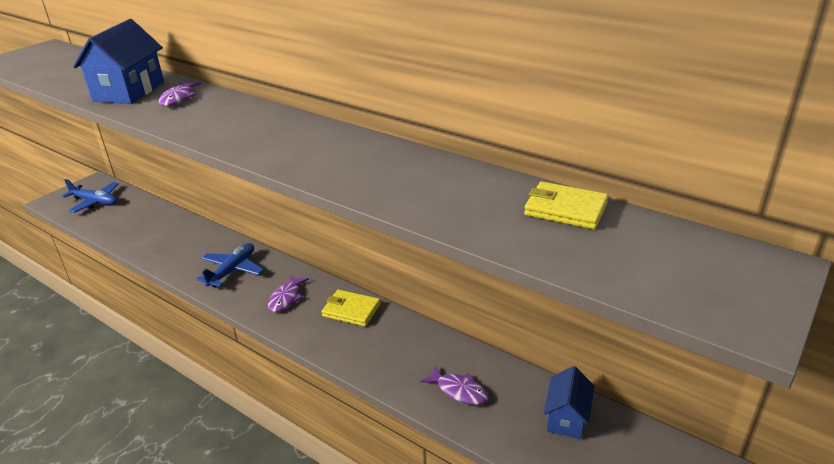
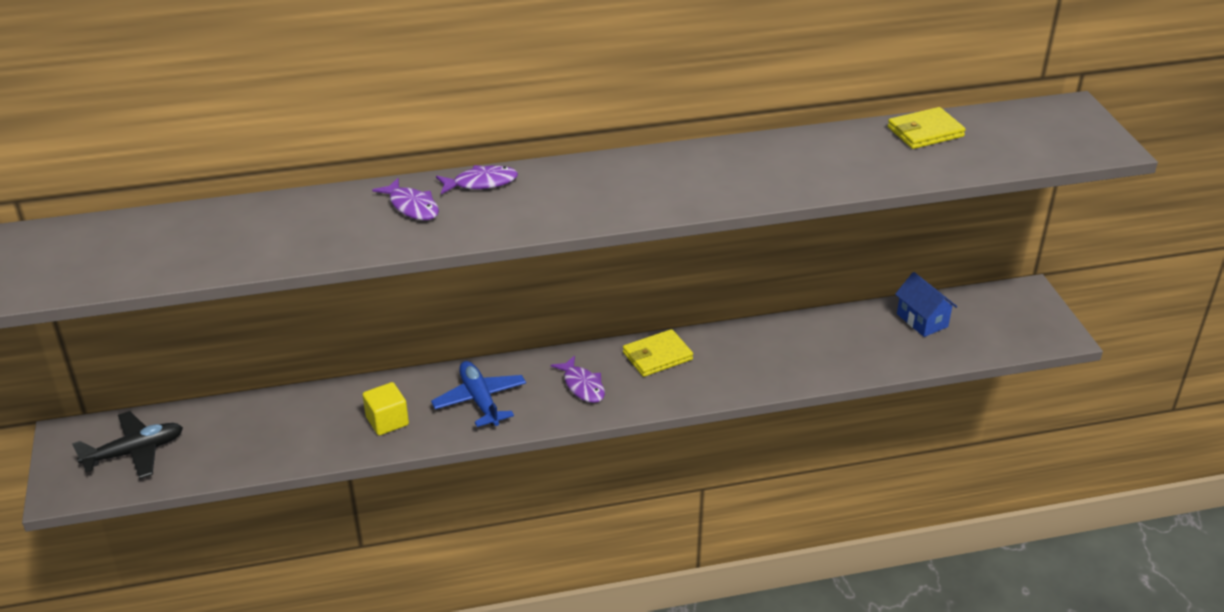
camera: 50 degrees left, 5 degrees up
(95, 202) = (135, 452): blue plane -> black plane
(129, 91) = (330, 228): blue house -> none
(183, 252) = (387, 421): none -> yellow cube
(459, 390) = (835, 353): purple fish -> purple fish (481, 183)

